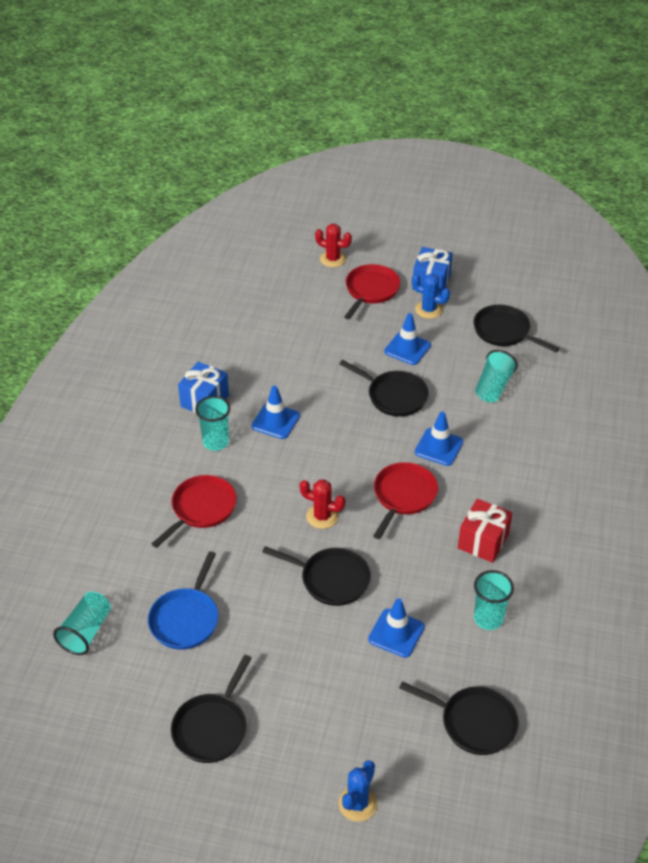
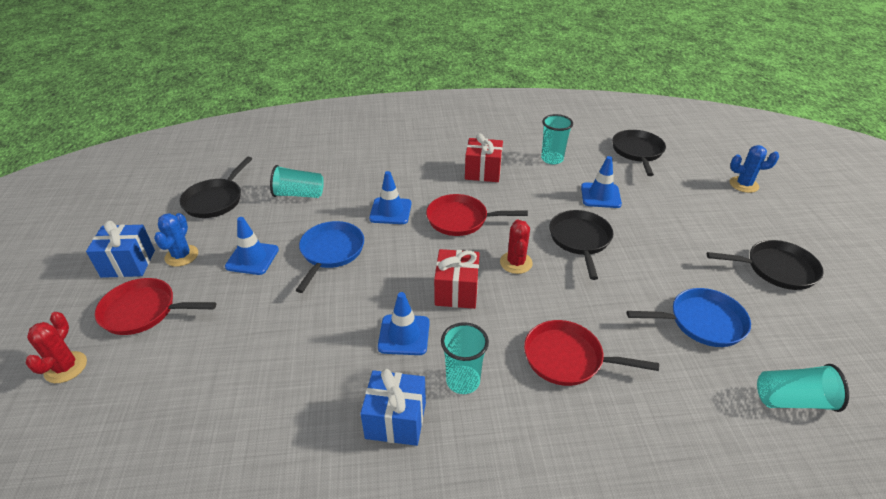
camera: 110 degrees left, 5 degrees down
(306, 464) = (456, 291): none -> red gift
(394, 396) = (331, 252): black pan -> blue pan

